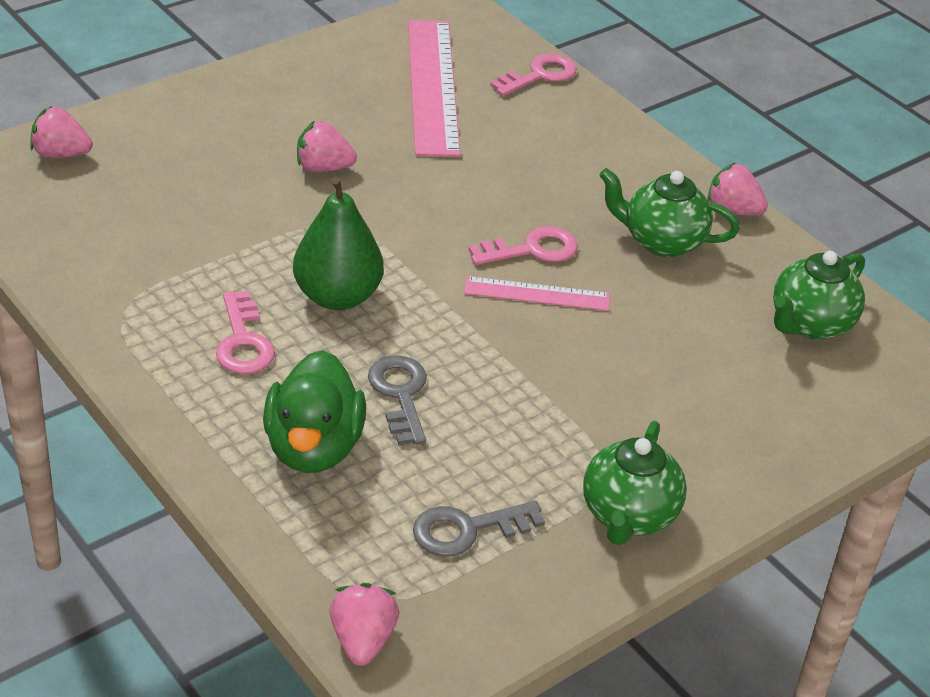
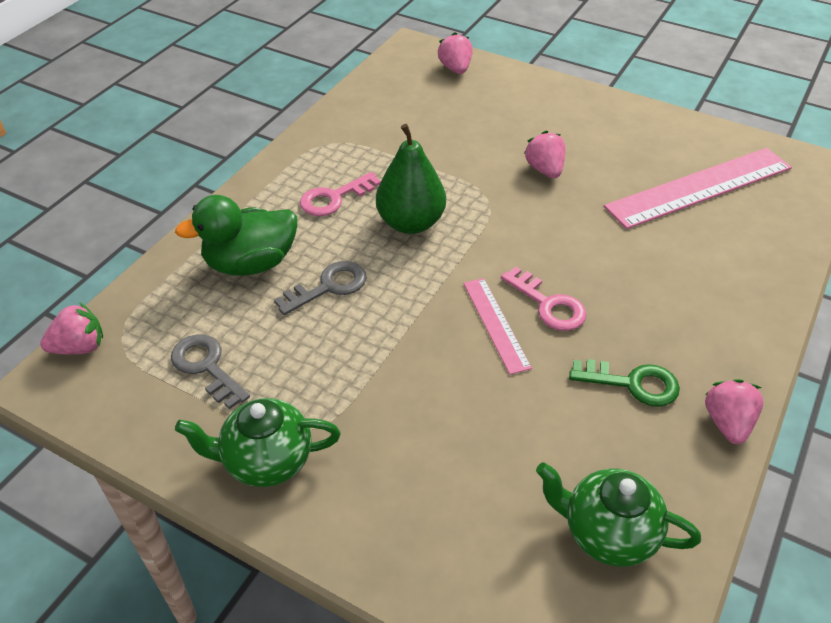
camera: 70 degrees right, 5 degrees up
(540, 75) = (784, 238): pink key -> none
(662, 241) = (633, 384): green teapot -> green key

